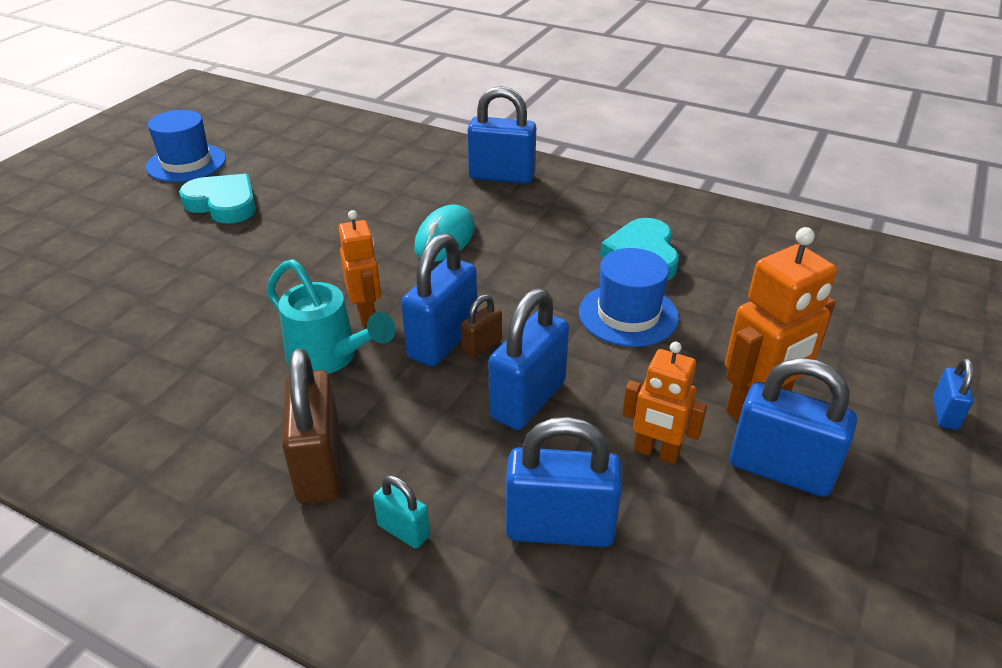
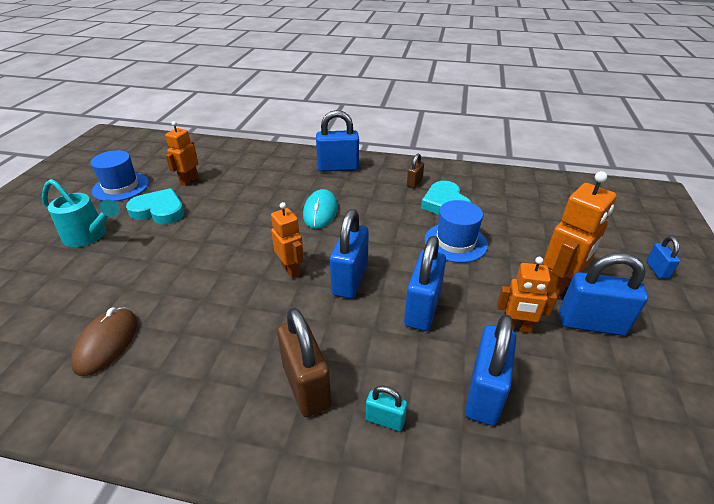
camera: 15 degrees left, 0 degrees up
(96, 363) = (107, 343): none -> brown mouse
(279, 167) = (189, 180): none -> orange robot
(329, 357) = (279, 305): turquoise watering can -> turquoise watering can (89, 236)
(482, 346) = (376, 278): brown padlock -> brown padlock (414, 183)
(560, 529) = (484, 393): blue padlock -> blue padlock turned 60 degrees counterclockwise

